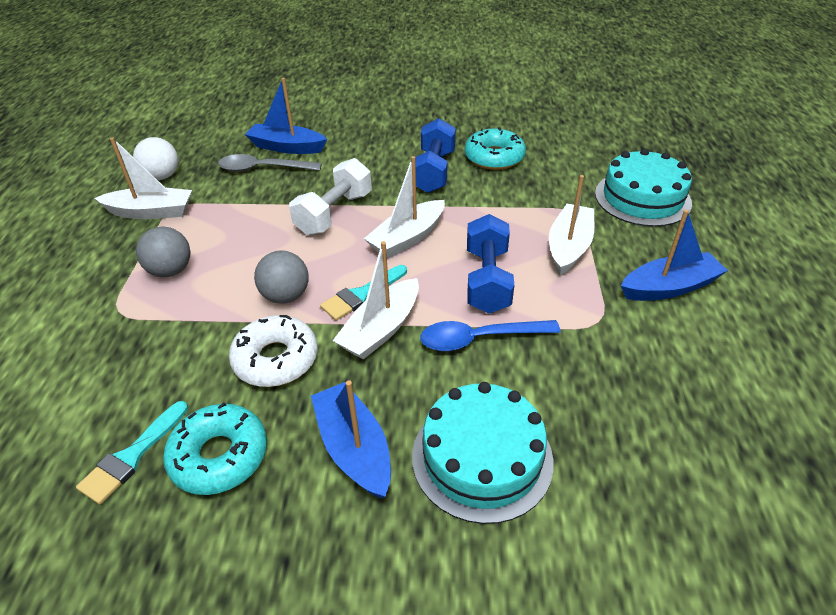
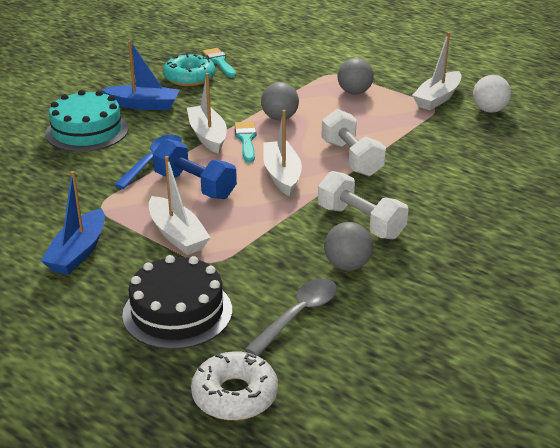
camera: 125 degrees right, 10 degrees down
(263, 169) = (457, 149): grey spoon -> grey spoon (298, 315)
(276, 359) = (230, 103): white donut -> white donut (235, 395)
(287, 147) = (487, 169): blue boat -> none
(433, 172) = (360, 222): blue dumbbell -> white dumbbell
(494, 157) = (347, 265): turquoise donut -> grey ball
(642, 198) = (177, 312): turquoise cake -> black cake

